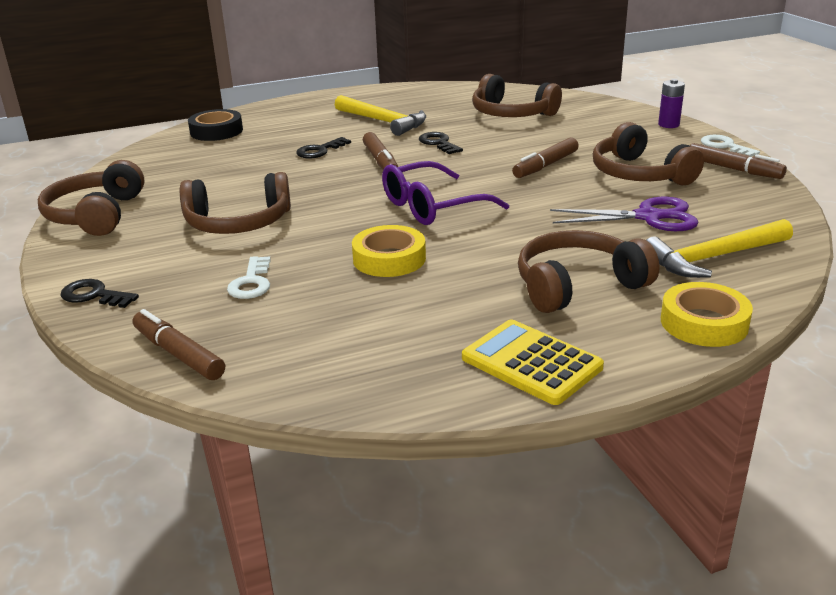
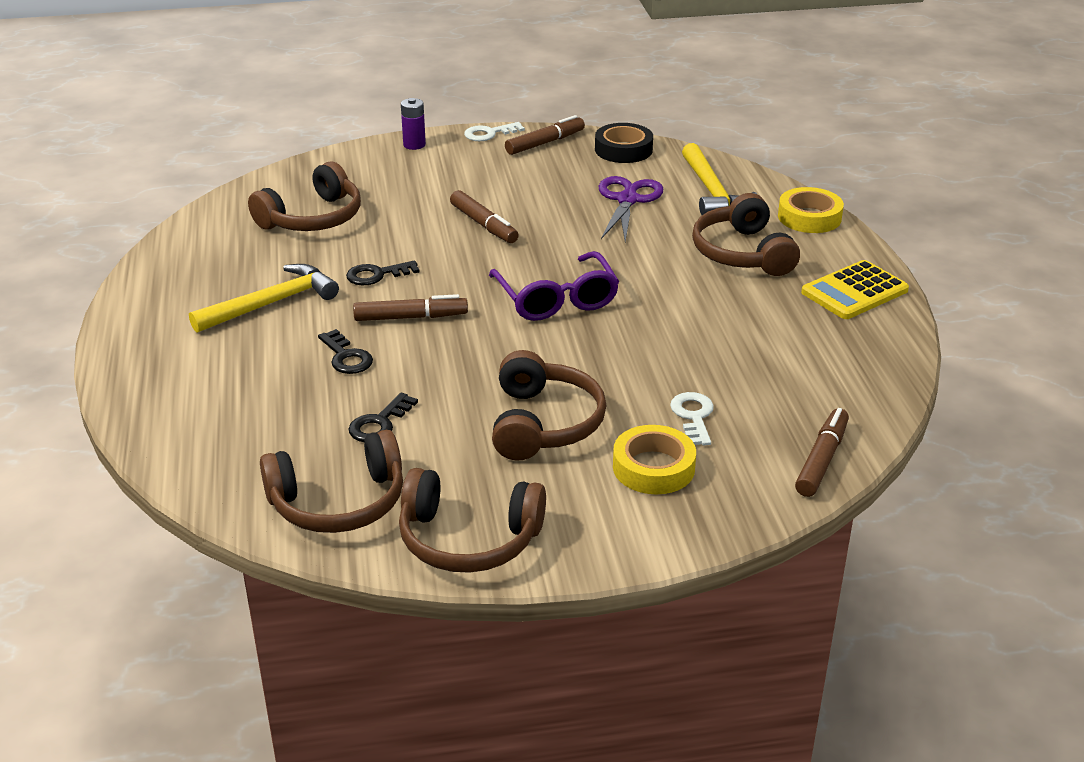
camera: 80 degrees left, 5 degrees up
(94, 295) = (694, 522): black key -> black key (379, 423)
(178, 354) = (821, 460): brown marker -> brown marker turned 150 degrees clockwise
(216, 131) = (203, 441): black tape -> black tape (623, 149)
(251, 282) = (693, 416): white key -> white key turned 105 degrees counterclockwise
(389, 259) = (666, 335): yellow tape -> yellow tape (653, 467)
(639, 174) = (532, 184): brown headphones -> brown headphones (338, 502)

